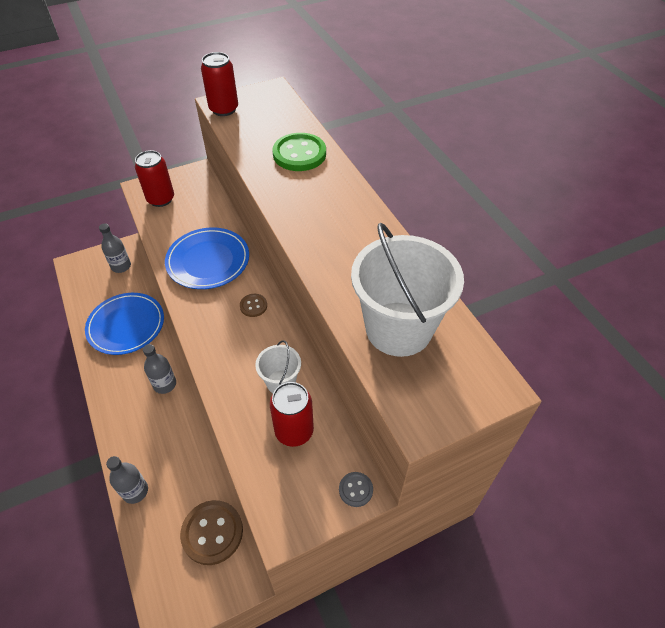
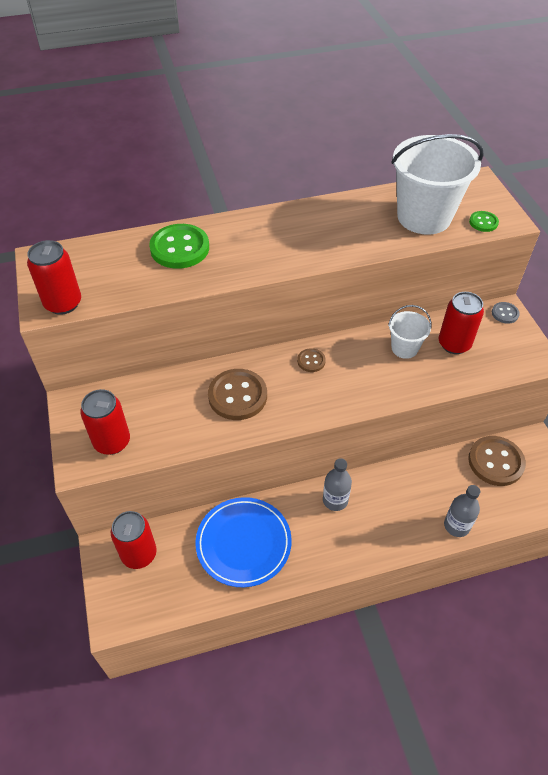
camera: 80 degrees left, 0 degrees up
(121, 266) = (139, 554): grey bottle -> red can
(208, 261) = (237, 396): blue plate -> brown button
(406, 392) = (483, 222): none -> green button

